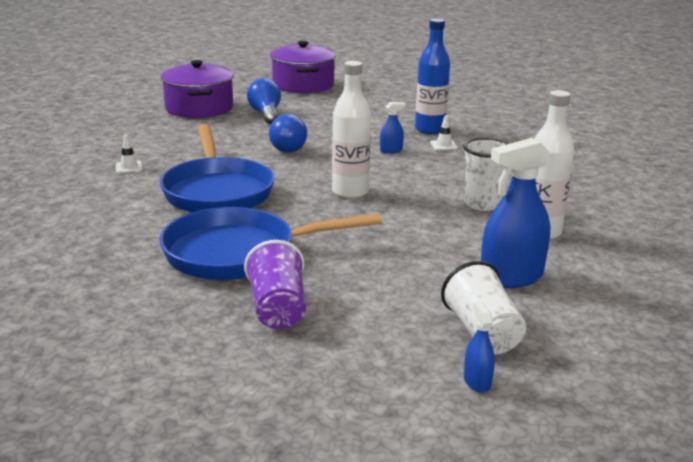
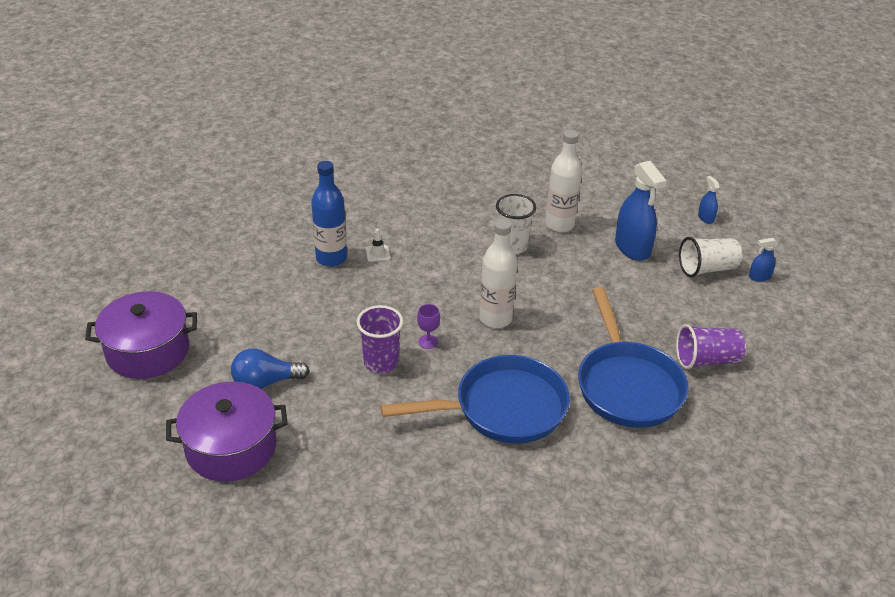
camera: 90 degrees left, 15 degrees up
(129, 167) = (443, 488): white traffic cone -> none
(285, 147) = (381, 362): blue light bulb -> purple cup
(313, 164) = (428, 341): none -> purple goblet
(391, 150) = (390, 288): blue spray bottle -> blue spray bottle (705, 218)

